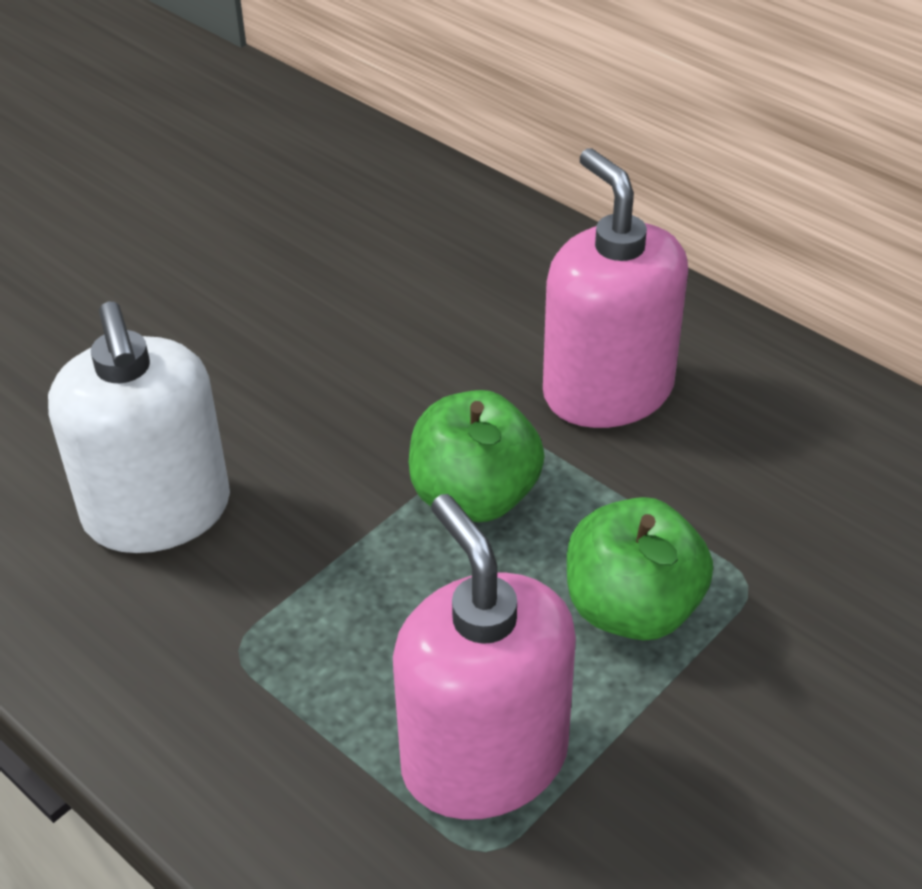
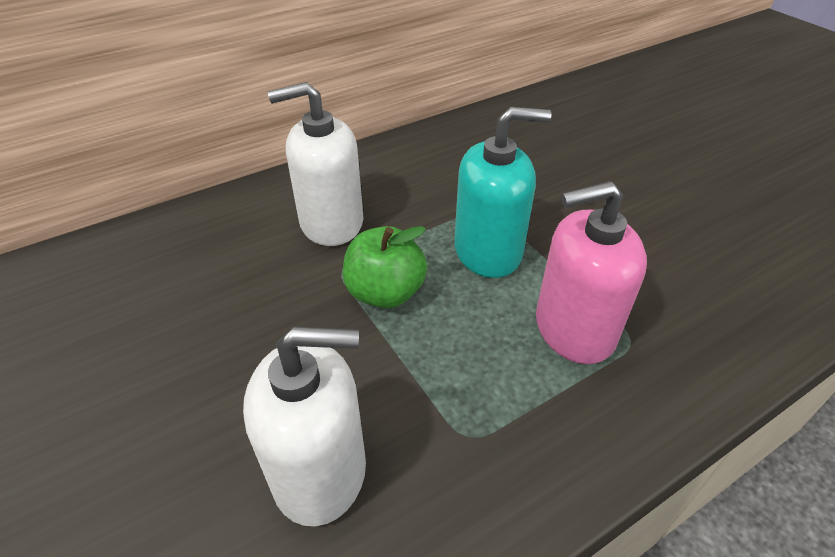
camera: 75 degrees left, 0 degrees up
(608, 391) = (331, 222): pink soap dispenser -> white soap dispenser
(632, 608) = (488, 251): green apple -> turquoise soap dispenser

